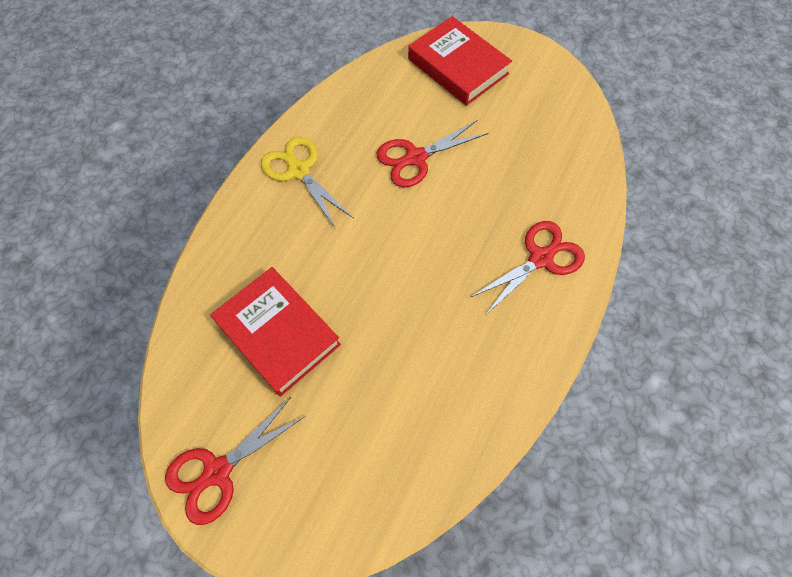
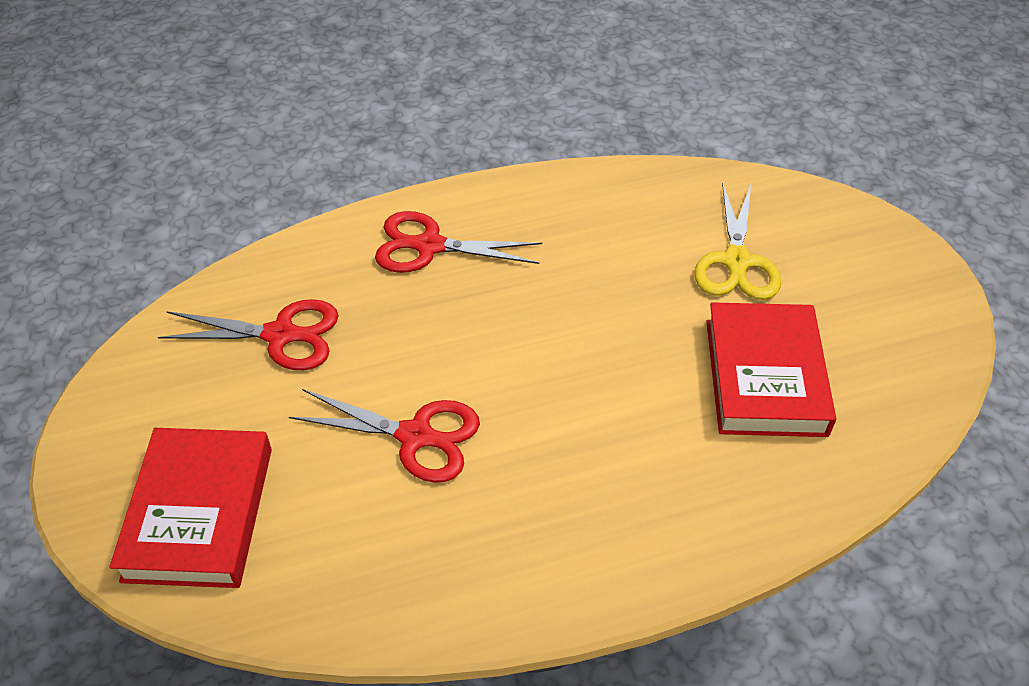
camera: 135 degrees left, 15 degrees down
(218, 471) = (913, 311): red scissors -> red scissors (280, 335)
(299, 171) = (574, 541): yellow scissors -> yellow scissors (736, 261)

